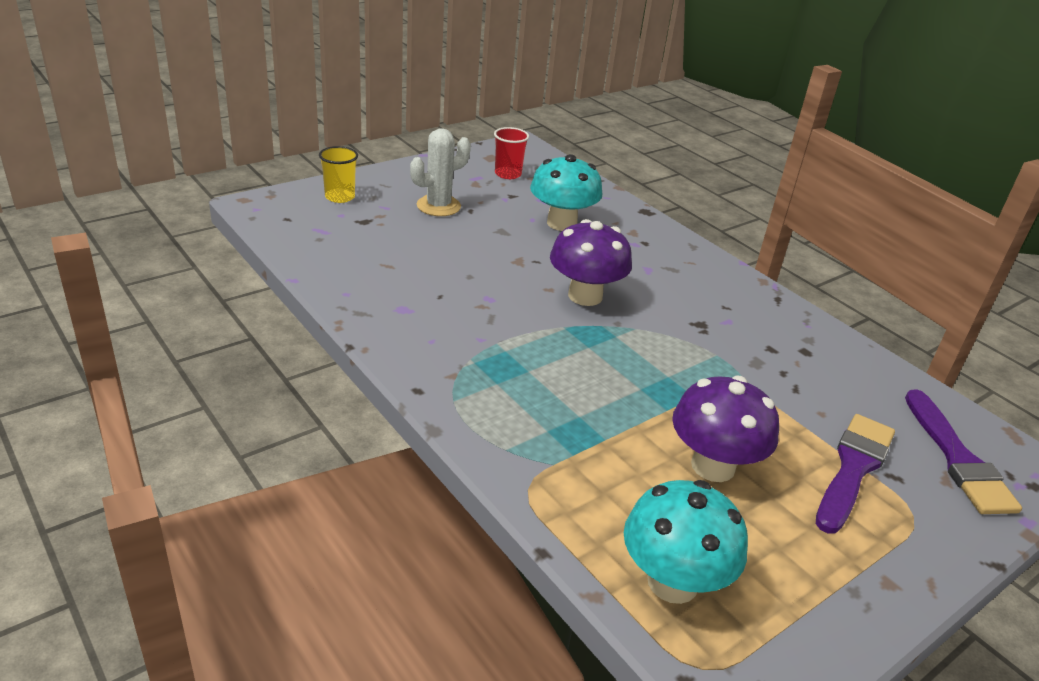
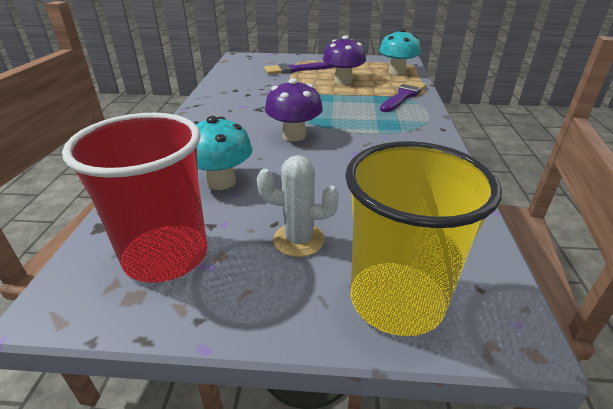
camera: 135 degrees left, 0 degrees up
(340, 197) = (396, 300): yellow cup -> yellow cup, size x2.31
(508, 174) = (166, 256): red cup -> red cup, size x2.31
(957, 459) = (256, 63): purple brush -> purple brush (403, 96)

